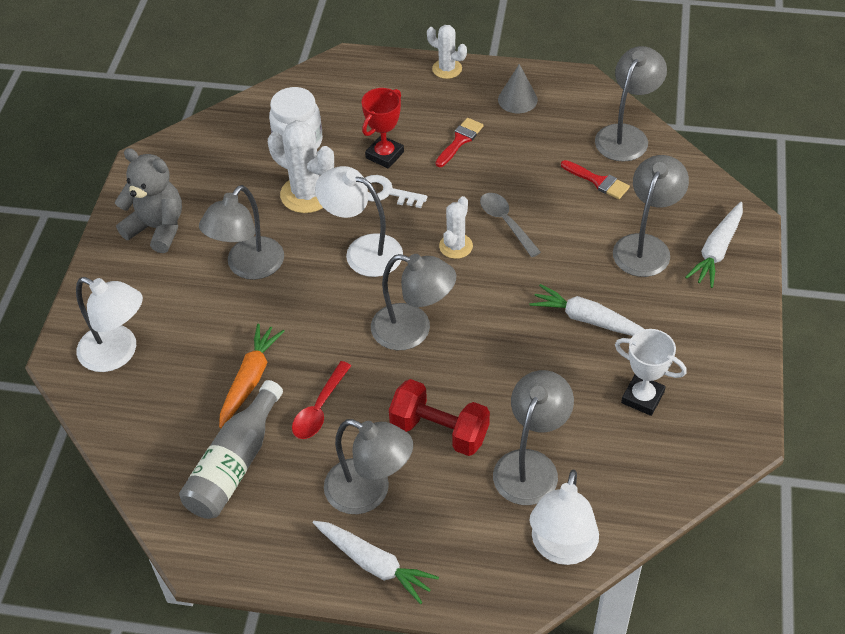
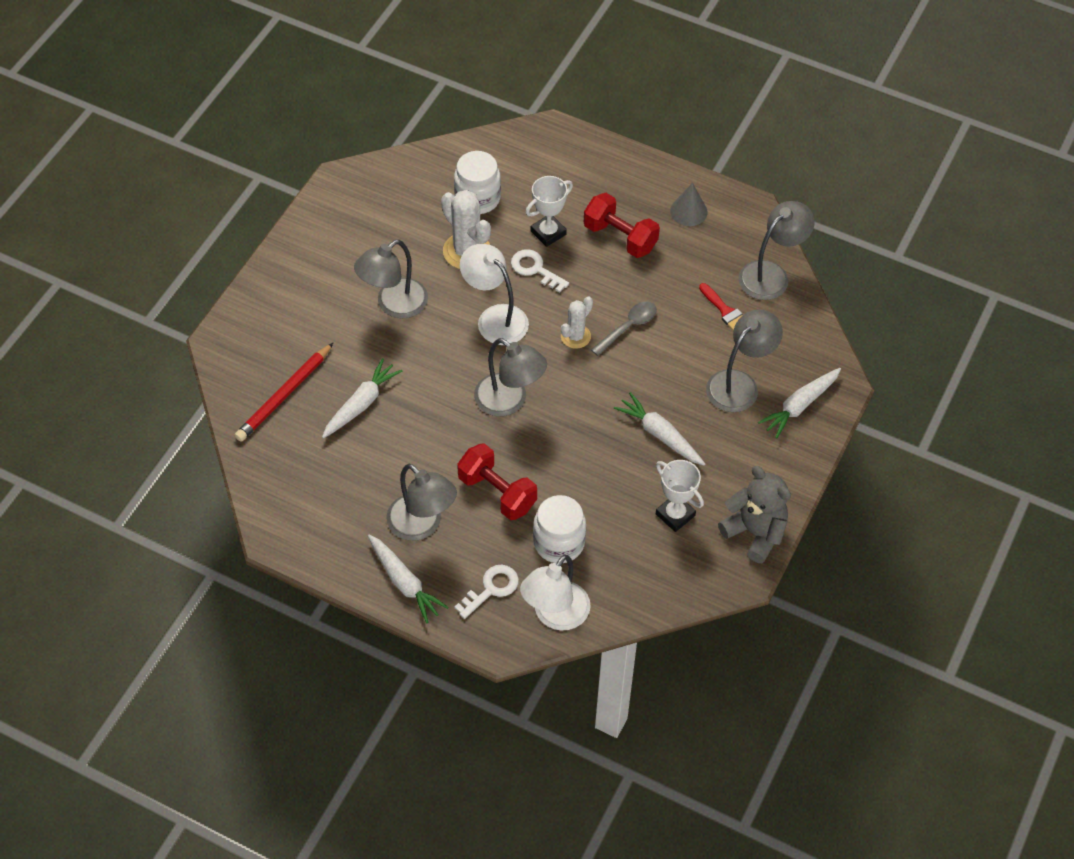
camera: 15 degrees right, 5 degrees up
(118, 353) = (263, 350): white lamp -> none
(157, 228) = (330, 247): grey teddy bear -> grey teddy bear (755, 532)
(159, 395) = (284, 395): none -> red pencil
(234, 464) = (324, 471): grey bottle -> none
(250, 379) = (361, 404): orange carrot -> white carrot
(319, 408) = (408, 445): red spoon -> none
(384, 155) = (548, 233): red trophy -> white trophy
(447, 69) = (637, 162): white cactus -> none
(460, 140) = (620, 237): red brush -> red dumbbell
(477, 540) = (491, 589): none -> white key
(506, 223) = (628, 327): grey spoon -> grey spoon turned 60 degrees clockwise
(530, 465) = (559, 543): grey lamp -> white jar

